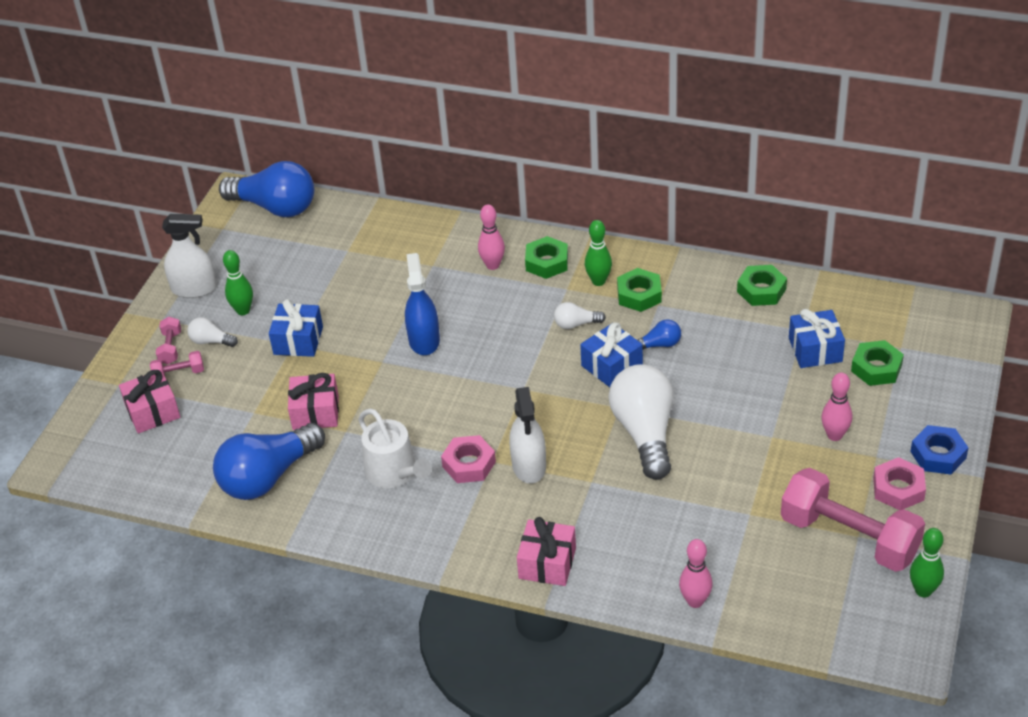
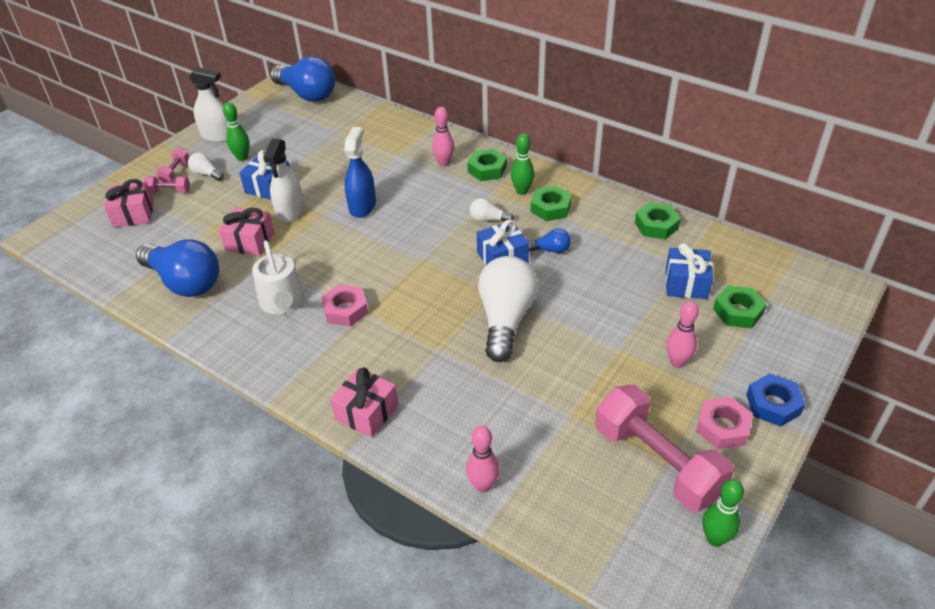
camera: 15 degrees right, 0 degrees up
(268, 477) = (185, 282): blue light bulb -> blue light bulb turned 120 degrees counterclockwise
(529, 466) = (394, 323): white spray bottle -> white spray bottle (290, 211)

